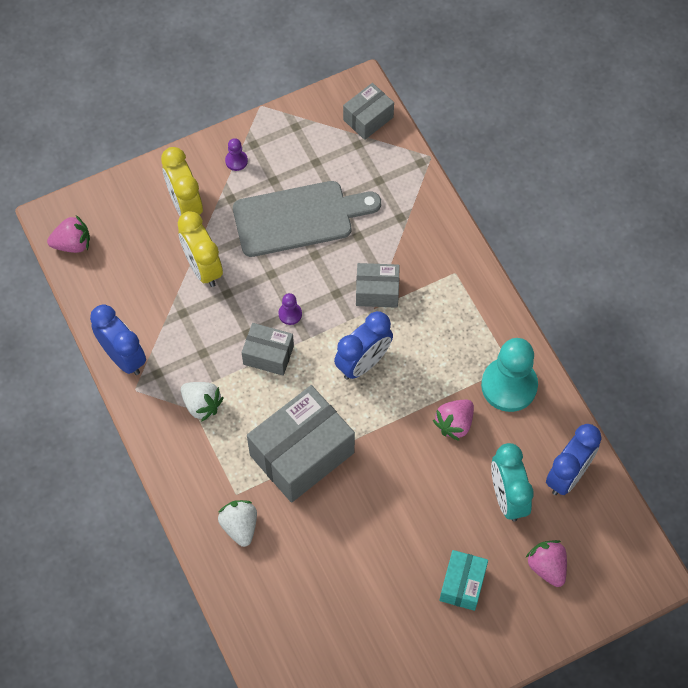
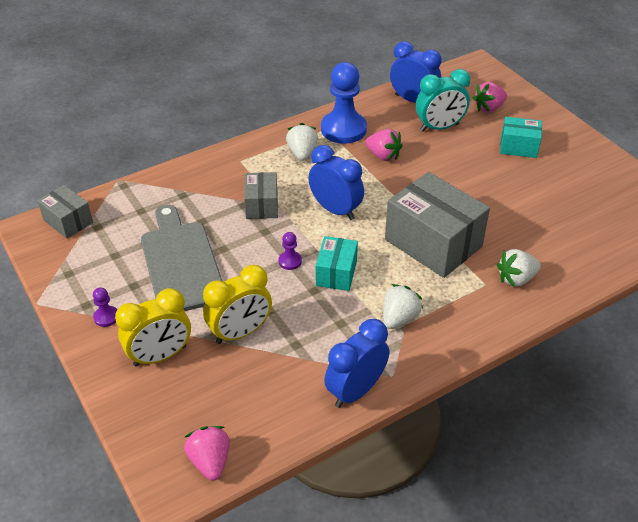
camera: 95 degrees left, 20 degrees down
(268, 355) = (336, 273): grey box -> turquoise box
(464, 337) = (302, 153): none -> white strawberry
(509, 385) = (343, 129): turquoise pawn -> blue pawn

